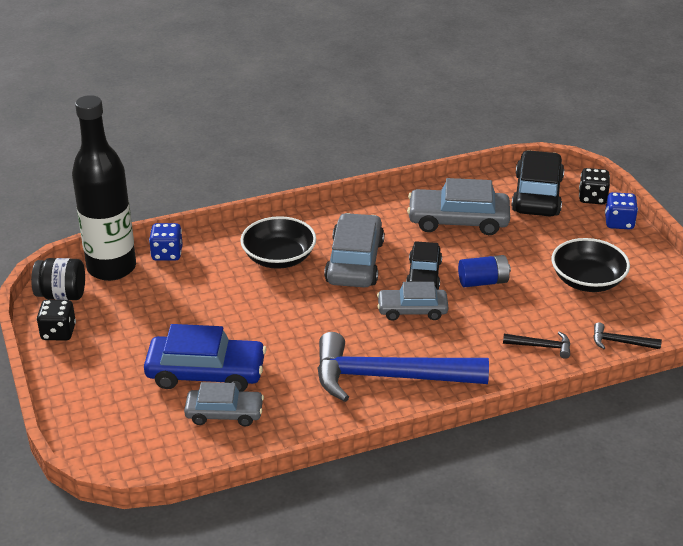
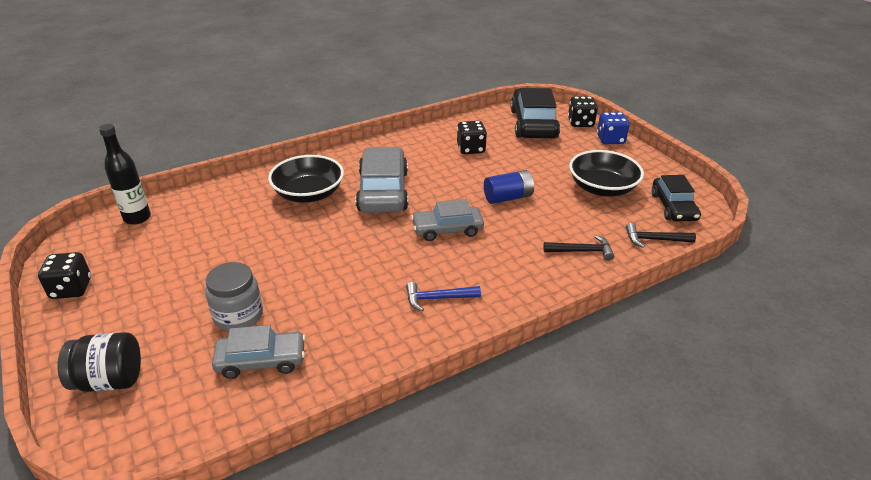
camera: 10 degrees left, 0 degrees up
(62, 295) = (80, 249): black jar -> black jar (109, 380)
(111, 268) = (137, 218): black bottle -> black bottle, size x0.52
(167, 254) = (196, 200): blue dice -> none
(206, 373) = (238, 316): blue car -> grey jar
(388, 377) = (438, 298): blue hammer -> blue hammer, size x0.40
(424, 275) = (451, 196): black car -> black car (673, 207)
(458, 220) = (471, 149): grey car -> black dice

